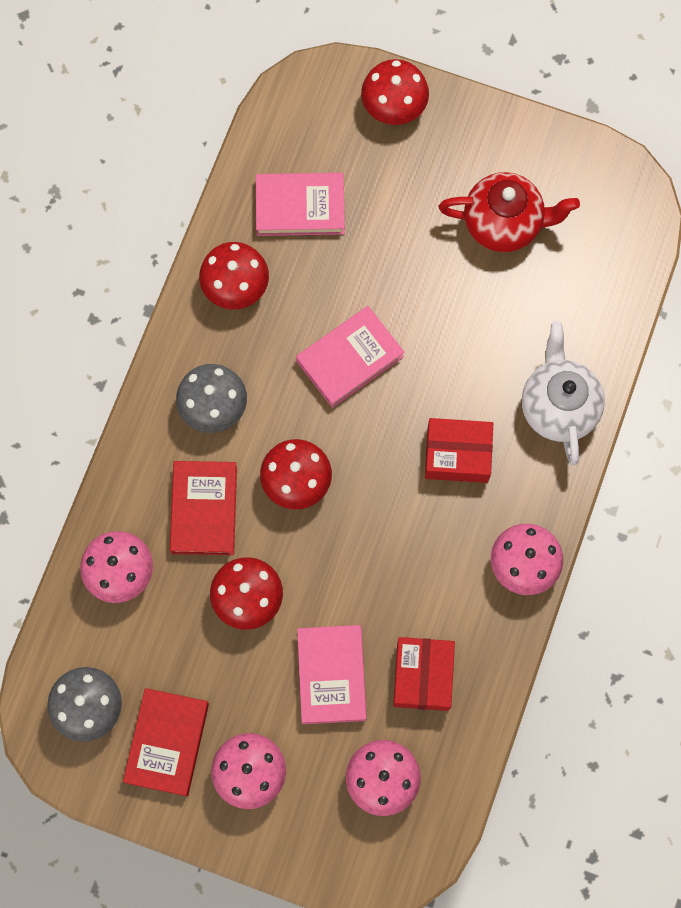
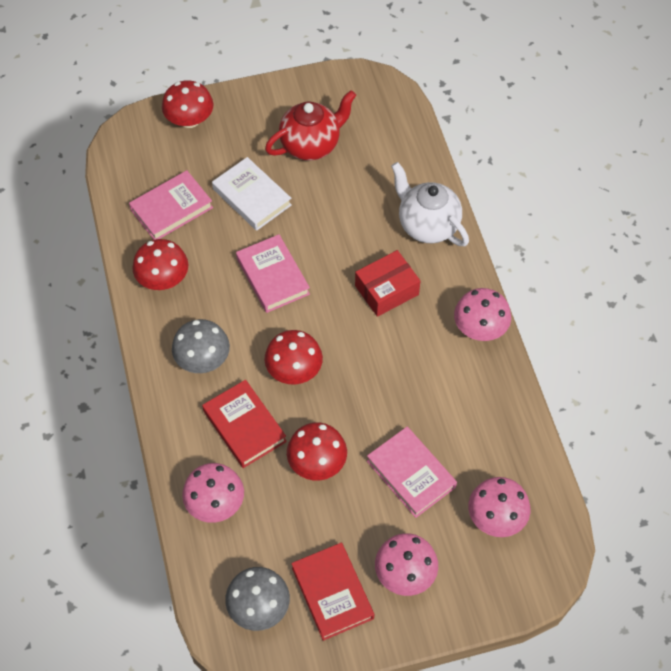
camera: 35 degrees left, 15 degrees down
(350, 359) = (273, 276): pink book -> pink book turned 45 degrees counterclockwise
(394, 248) = (252, 197): none -> white book
(423, 676) = (471, 435): red box -> none

